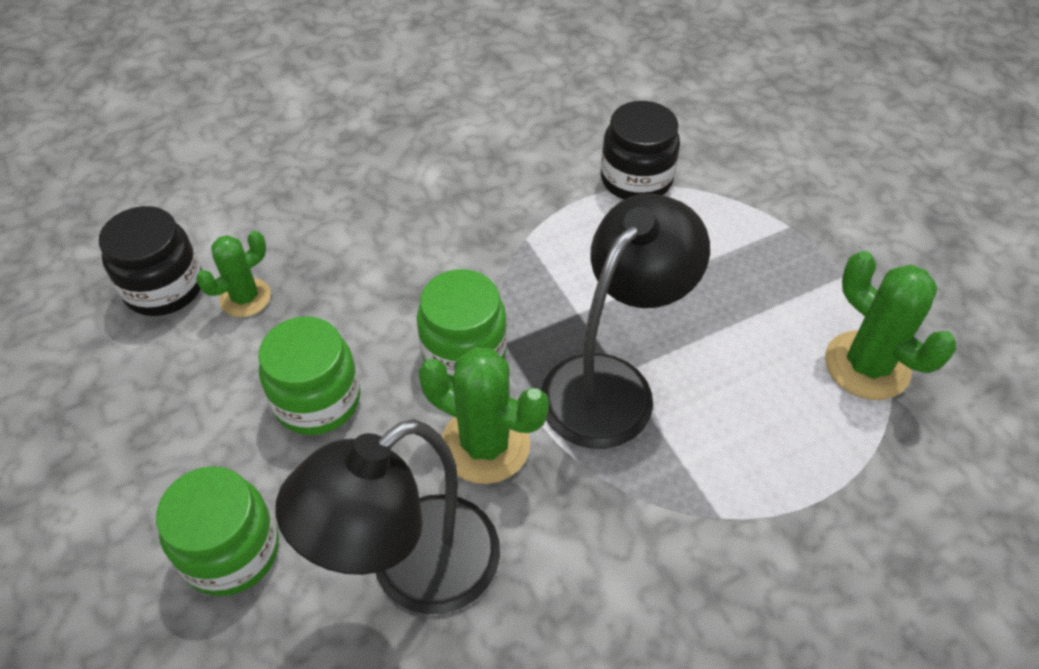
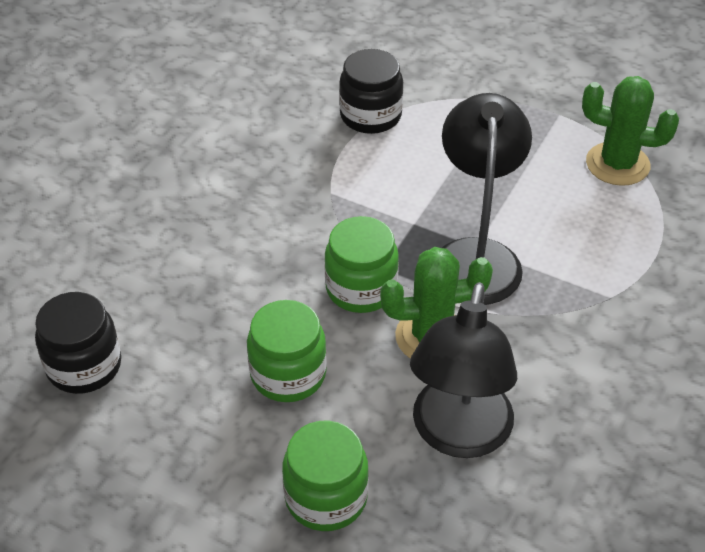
camera: 35 degrees left, 5 degrees down
(245, 298) = (159, 338): green cactus -> none

